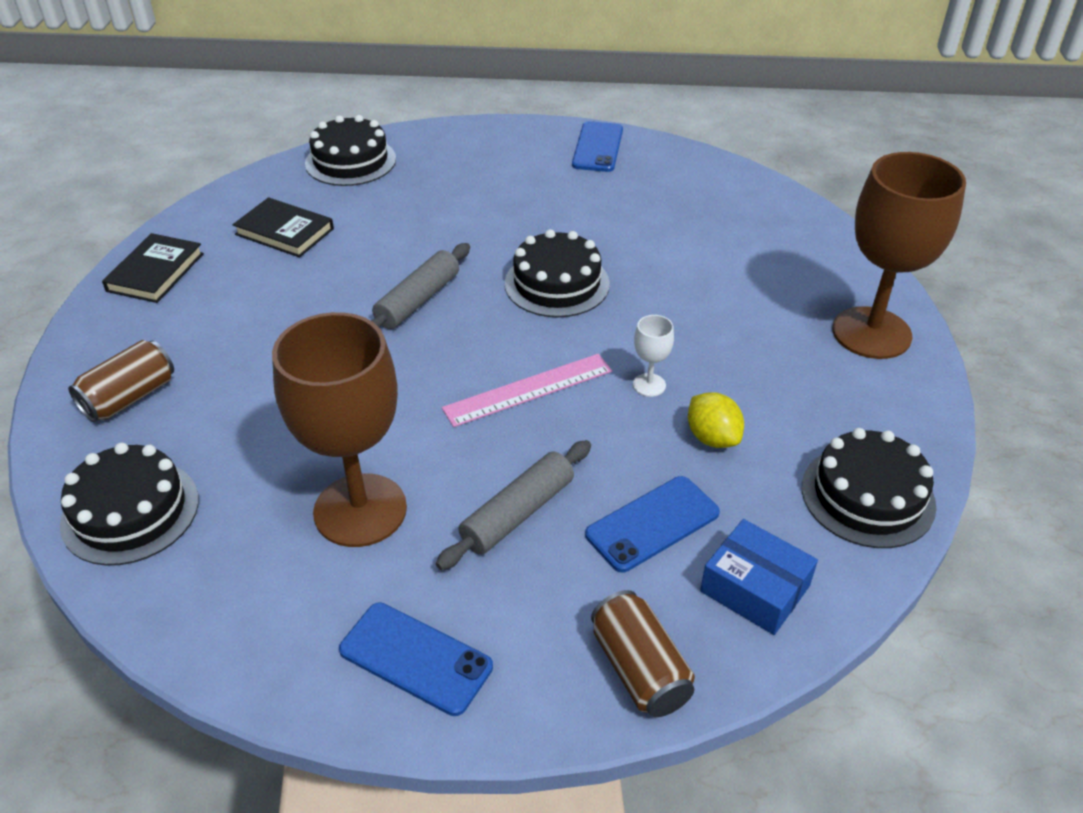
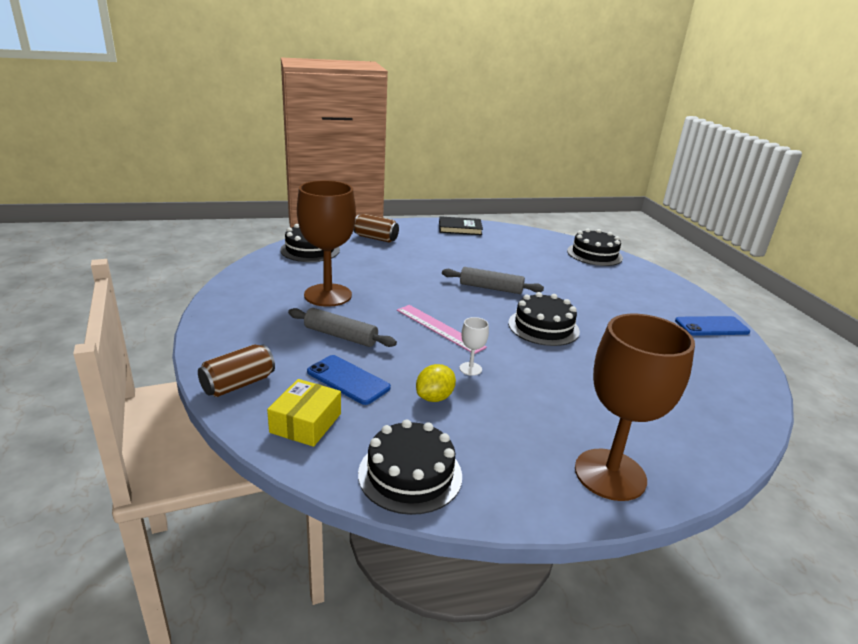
camera: 70 degrees right, 15 degrees down
(284, 232) = (516, 248): black book -> none
(416, 658) = (240, 321): blue phone -> none
(755, 588) = (306, 423): blue box -> yellow box

